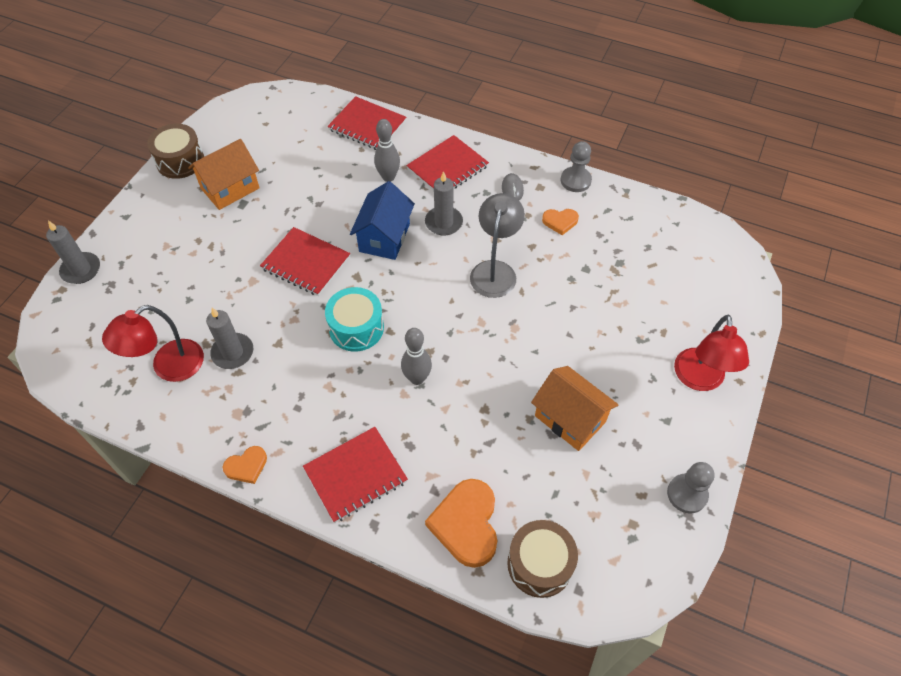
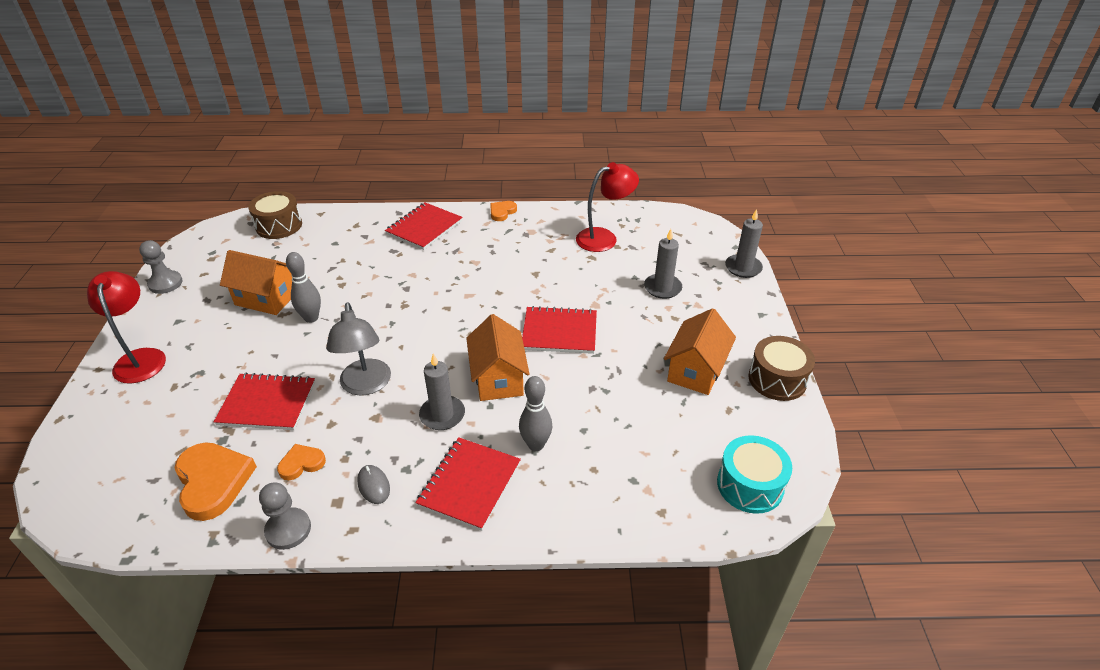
camera: 155 degrees right, 15 degrees down
(169, 367) = (604, 238): red lamp -> red lamp turned 45 degrees clockwise
(233, 352) = (565, 258): grey candle -> grey candle (662, 288)
(356, 328) = (477, 301): turquoise drum -> turquoise drum (750, 485)
(367, 125) = (610, 507): red notebook -> red notebook (267, 403)
(384, 237) = (498, 378): blue house -> orange house
(417, 378) = (406, 286): grey bowling pin -> grey bowling pin (311, 318)
(466, 524) = (335, 228): orange heart -> orange heart (213, 482)

